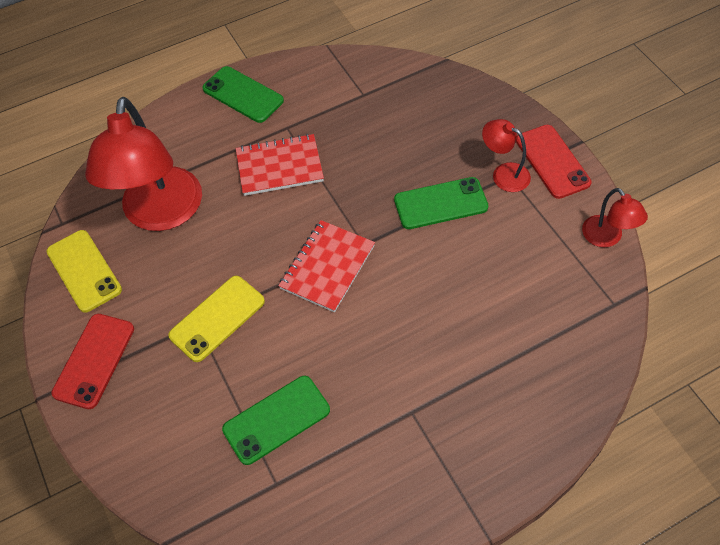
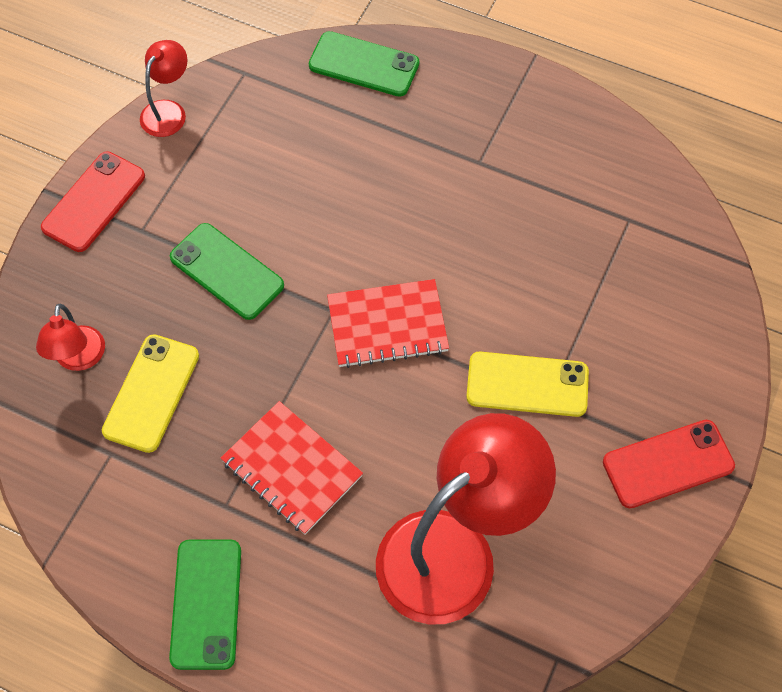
camera: 130 degrees left, 5 degrees up
(84, 271) = (590, 570): yellow phone -> yellow phone (151, 393)
(276, 419) = (577, 258): green phone -> green phone (364, 65)
(504, 173) = (142, 236): red lamp -> red lamp (79, 359)

